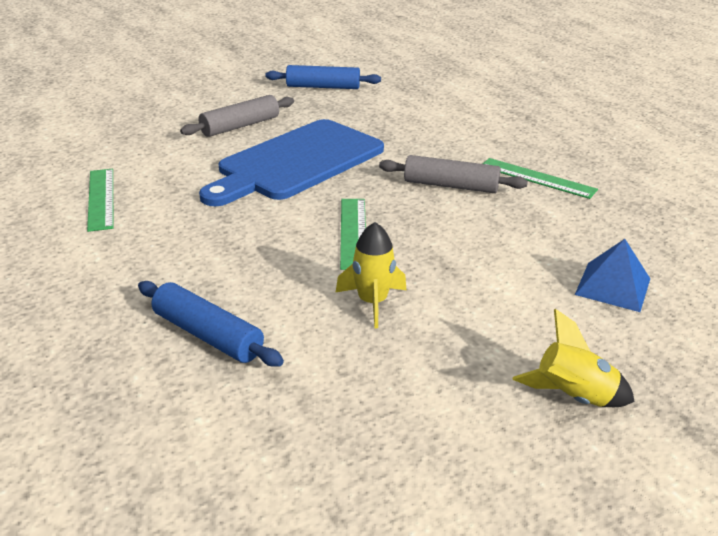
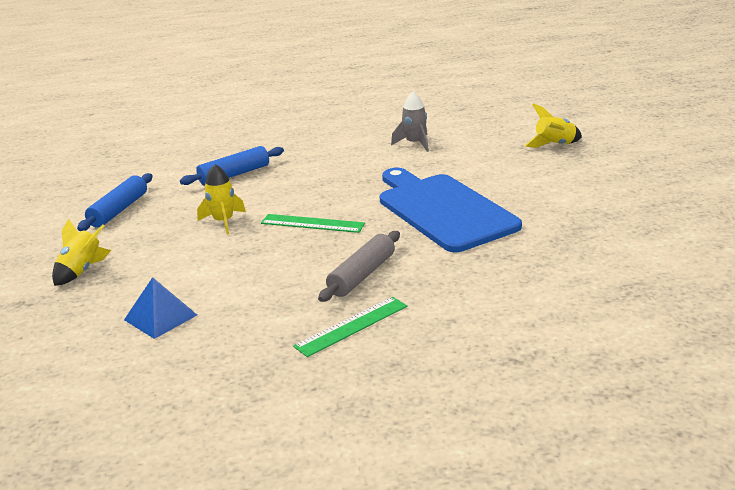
camera: 110 degrees right, 5 degrees down
(101, 198) = (415, 143): green ruler -> grey rocket
(123, 121) = (554, 145): none -> yellow rocket
(240, 126) = (531, 190): grey rolling pin -> none
(323, 87) = (635, 235): blue rolling pin -> blue rolling pin (119, 210)

